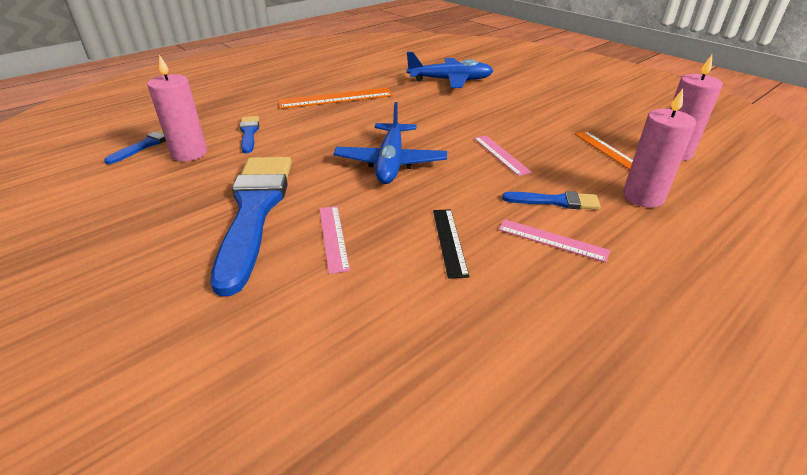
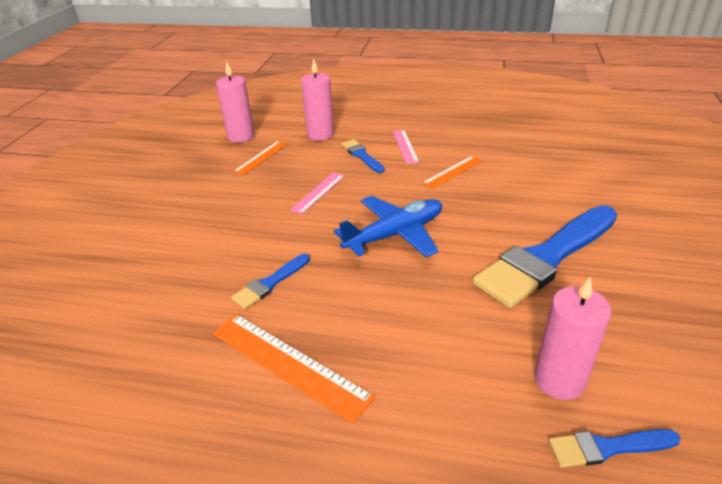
camera: 125 degrees left, 0 degrees up
(249, 133) = (462, 369): blue brush -> blue brush (270, 283)
(333, 237) = (512, 209): pink ruler -> none
(449, 241) = (452, 172): black ruler -> orange ruler
(450, 80) = (141, 293): blue plane -> none

